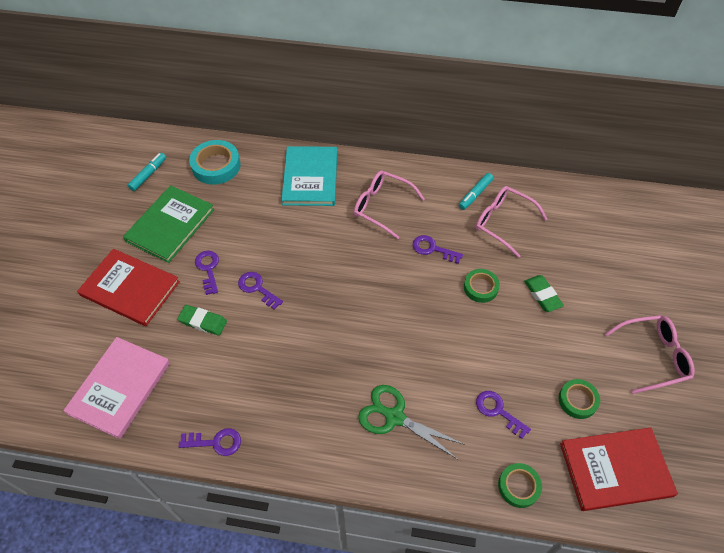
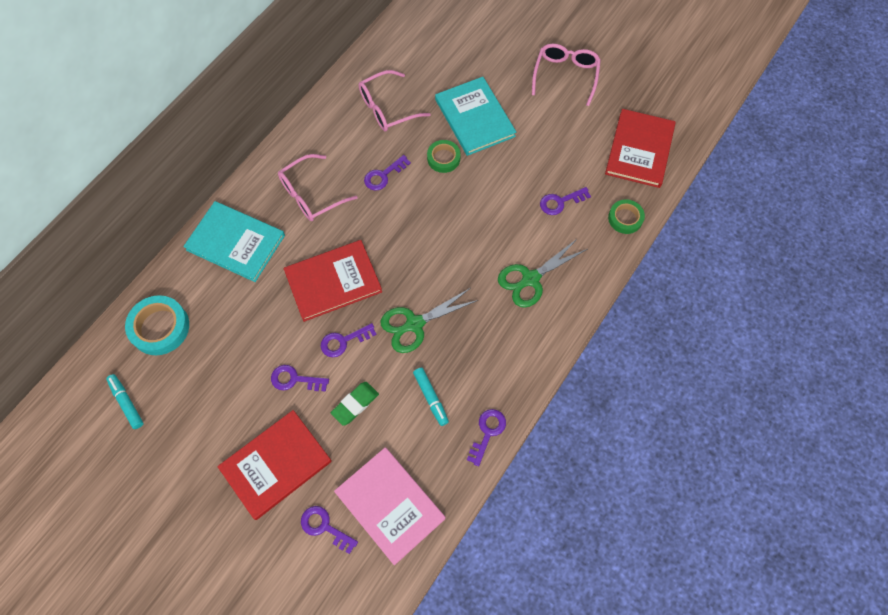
camera: 65 degrees left, 10 degrees up
(87, 346) = (324, 527): none -> purple key
(170, 225) = (215, 400): green book -> none
(298, 335) = (414, 324): none -> green scissors
(309, 257) = (333, 282): none -> red book
(475, 194) = (343, 114): turquoise marker -> turquoise marker (431, 398)
(542, 295) = (475, 118): green eraser -> turquoise book
(577, 400) = (577, 144): green tape -> none

